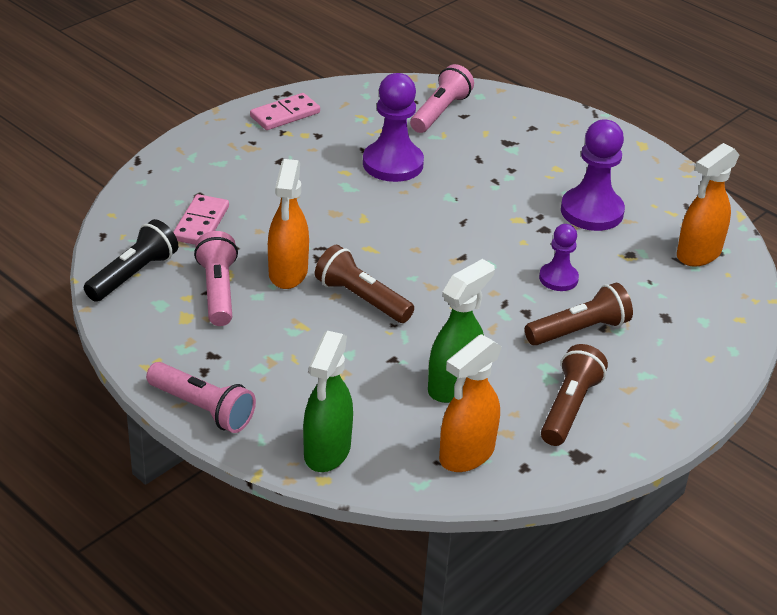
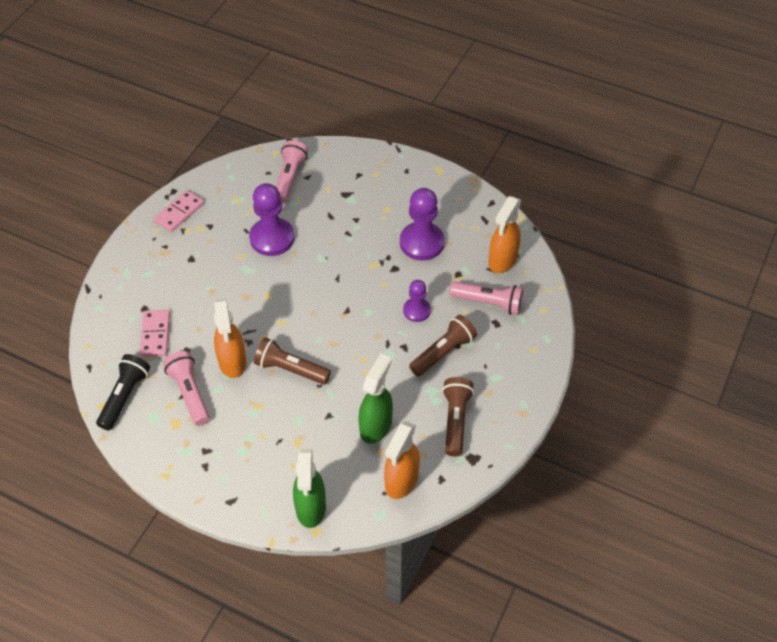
camera: 15 degrees left, 15 degrees up
(202, 409) = (216, 499): pink flashlight -> pink flashlight (489, 303)

